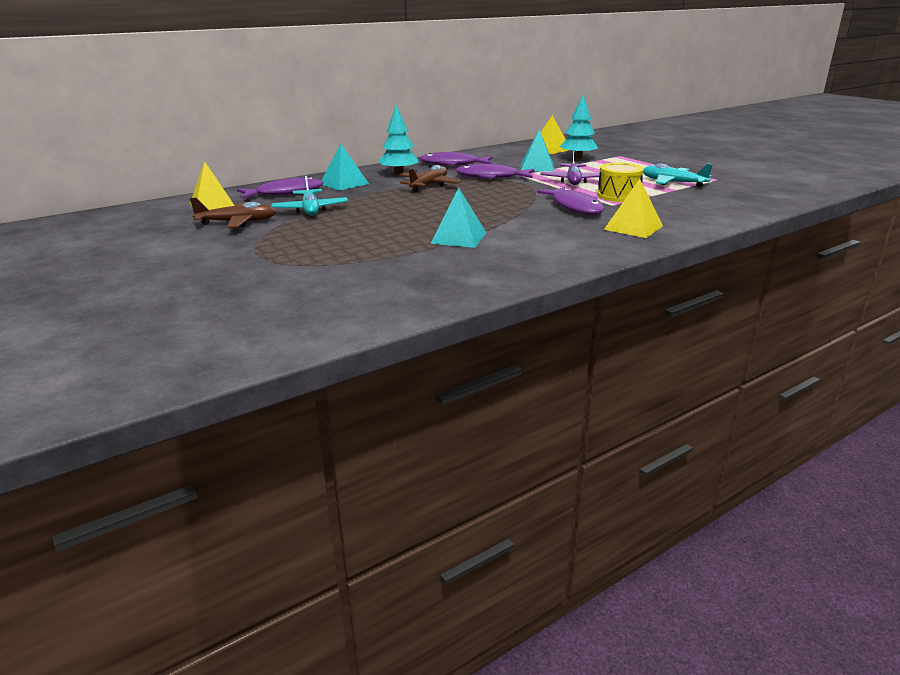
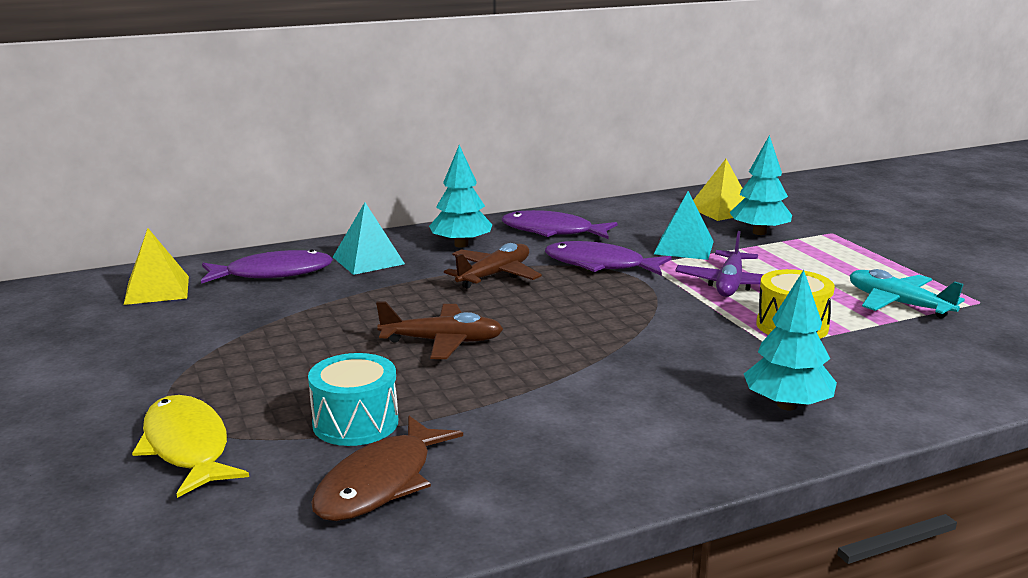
camera: 10 degrees right, 5 degrees down
(237, 222) = (172, 331): brown plane -> brown plane (442, 342)
(285, 271) = (187, 447): none -> yellow fish
(310, 210) = (291, 313): turquoise plane -> none
(385, 253) = (355, 423): none -> turquoise drum
(417, 276) = (381, 482): none -> brown fish
(458, 238) = (487, 399): turquoise pyramid -> none
(575, 207) = (707, 346): purple fish -> none
(633, 227) = (787, 405): yellow pyramid -> turquoise tree

